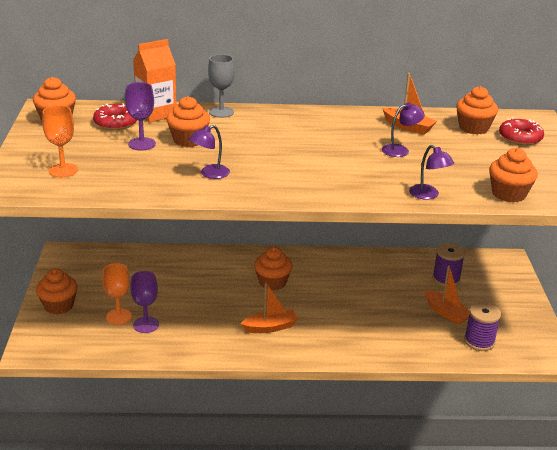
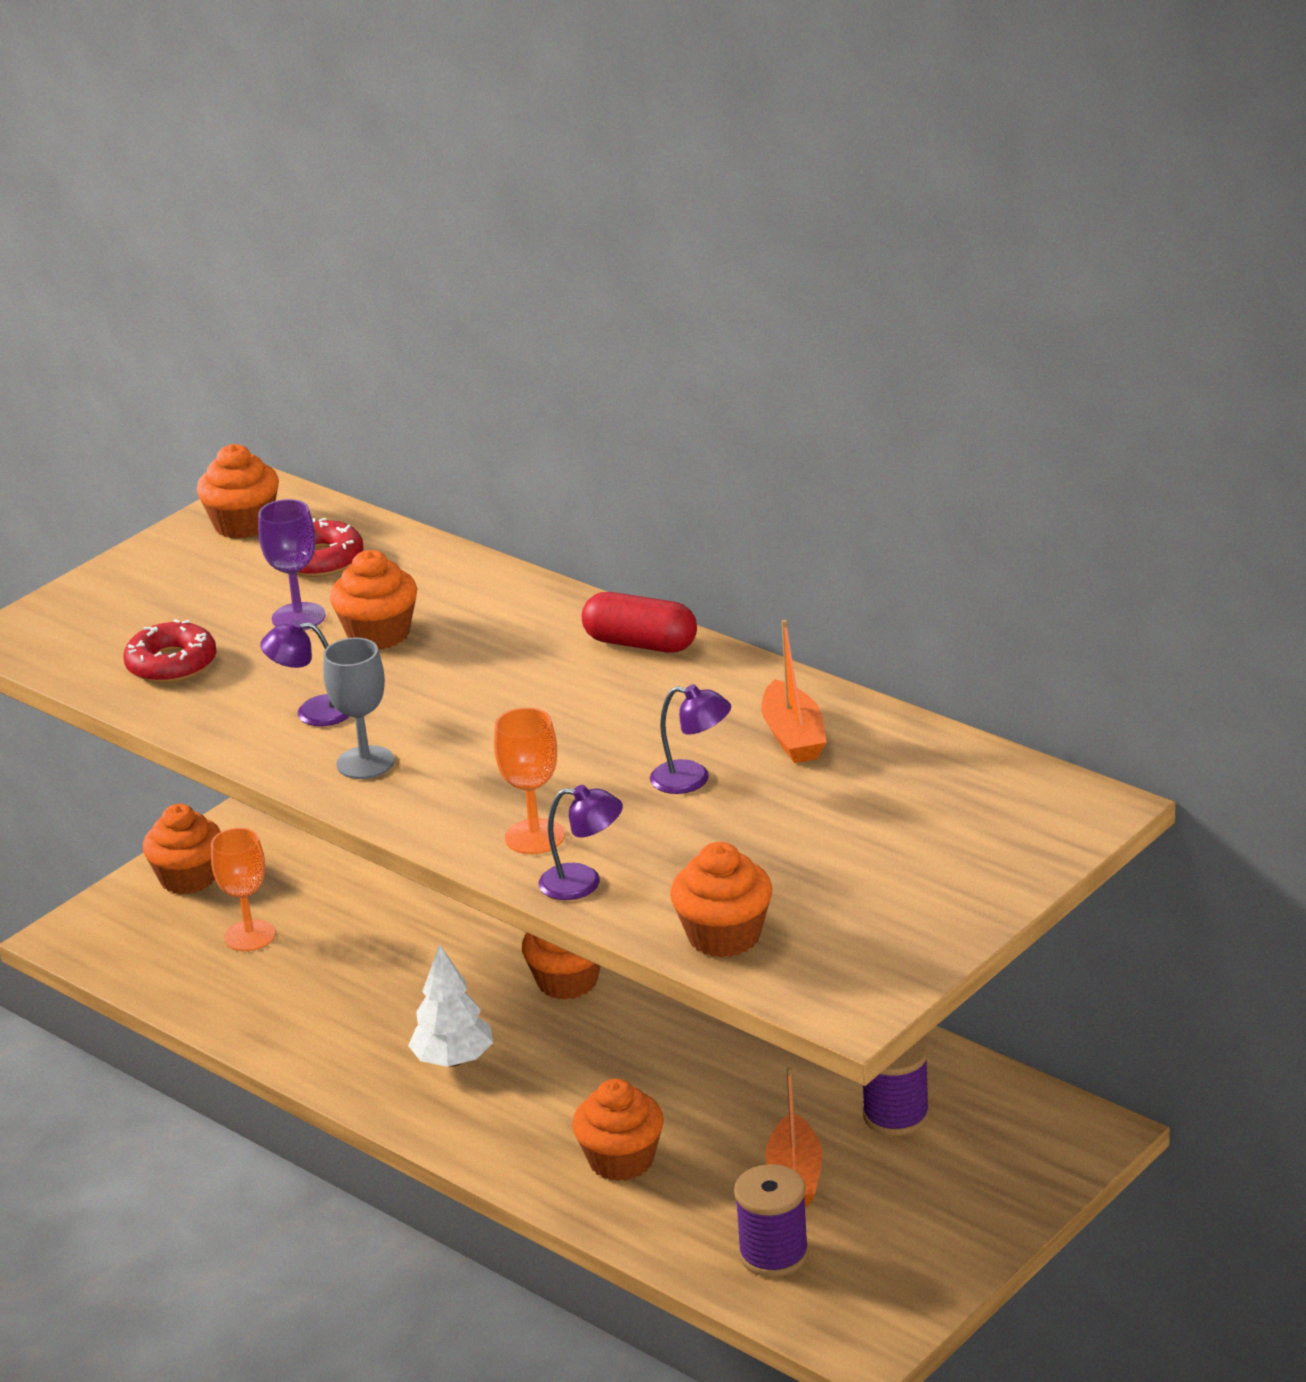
camera: 45 degrees right, 0 degrees up
(63, 170) = (123, 629): orange goblet -> orange goblet (535, 837)
(146, 325) = (272, 968): purple goblet -> none
(156, 114) = (408, 561): orange carton -> none
(221, 112) = (517, 592): grey goblet -> grey goblet (365, 763)
(270, 327) = (453, 1060): orange boat -> white tree
(299, 115) = (640, 643): none -> red capsule
(428, 195) = (583, 883): purple lamp -> purple lamp turned 90 degrees counterclockwise
(473, 128) = (915, 783): orange cupcake -> orange cupcake (621, 1160)
(520, 137) = (969, 836): red donut -> red donut (171, 664)

